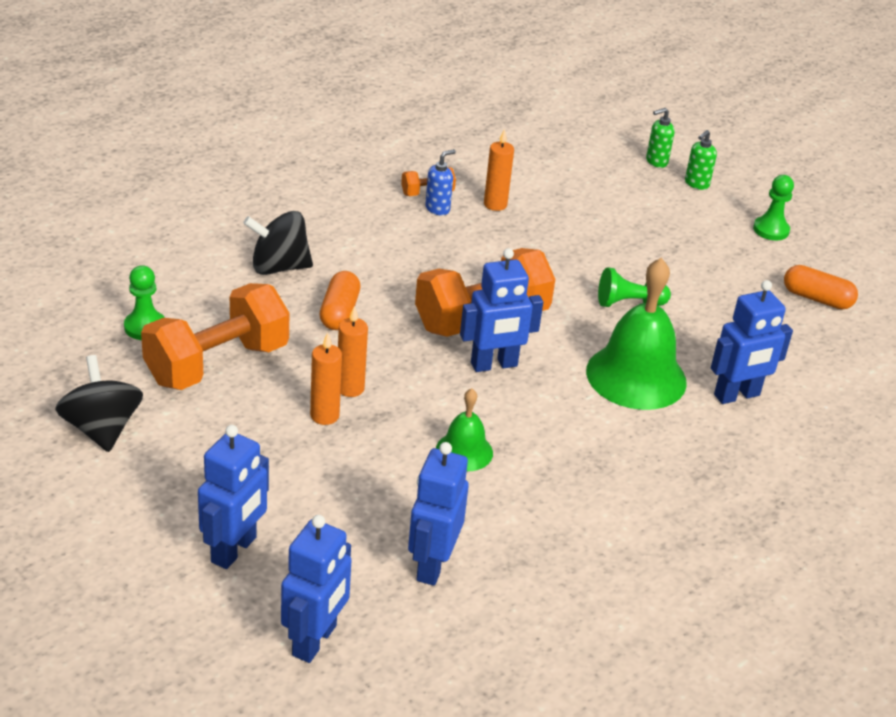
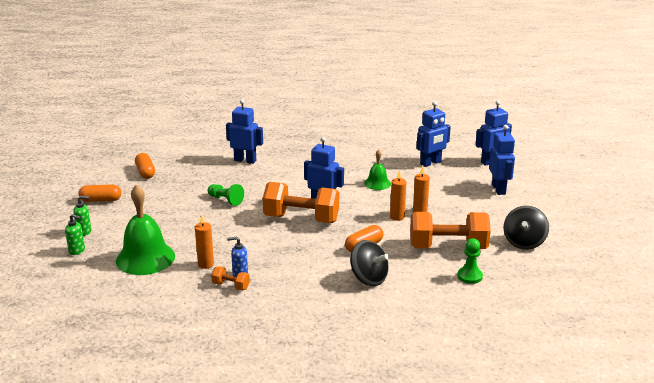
camera: 135 degrees left, 10 degrees down
(234, 550) = (499, 189): blue robot -> blue robot turned 105 degrees clockwise
(636, 376) = (272, 178): green bell -> green bell (145, 258)
(771, 230) = (101, 200): green pawn -> orange capsule

